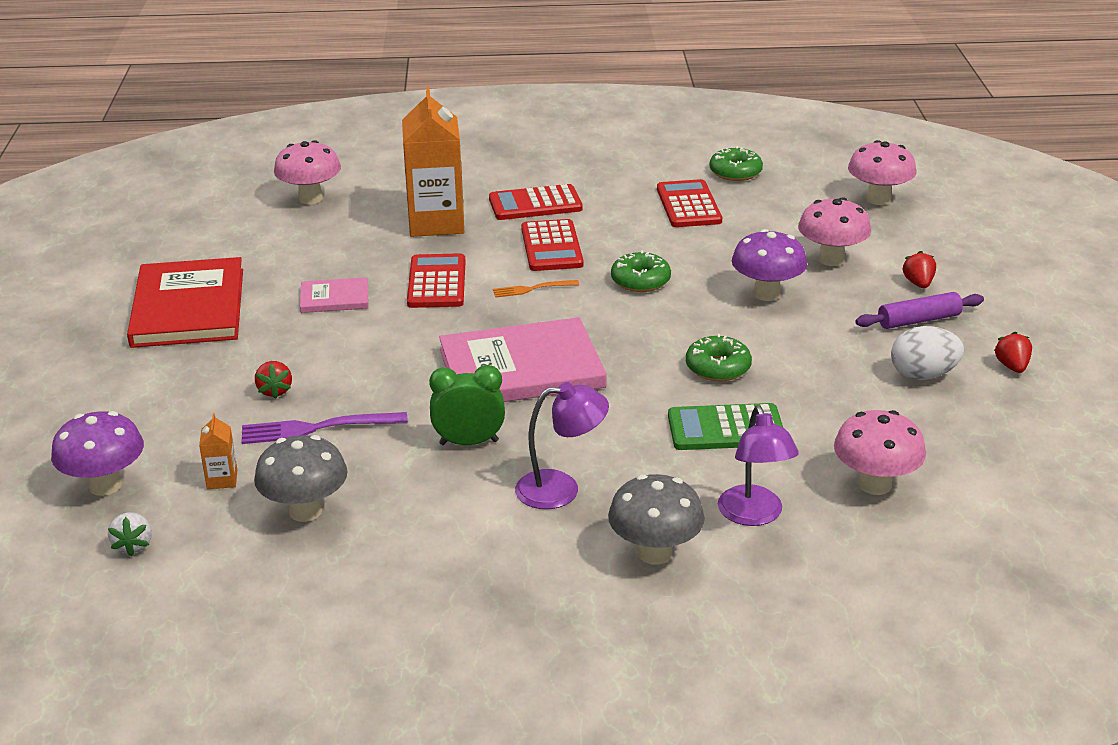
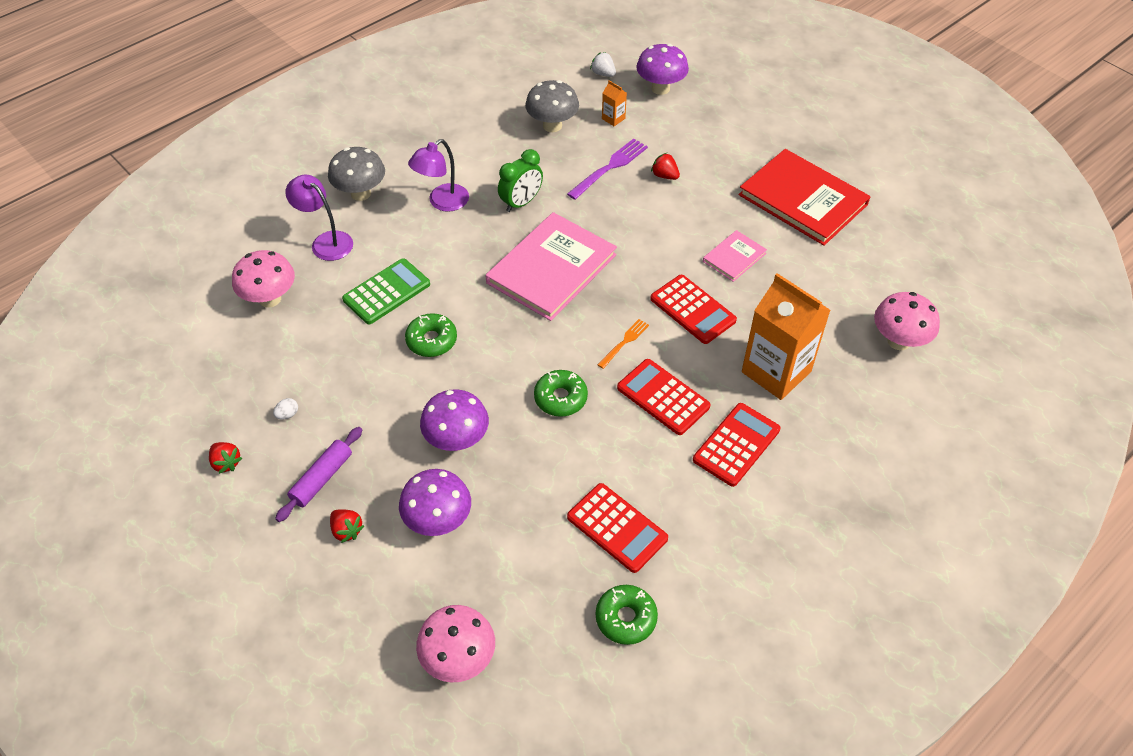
camera: 140 degrees right, 20 degrees up
(831, 259) = (438, 521): pink mushroom -> purple mushroom
(923, 375) = (287, 414): white egg -> white egg, size x0.45

